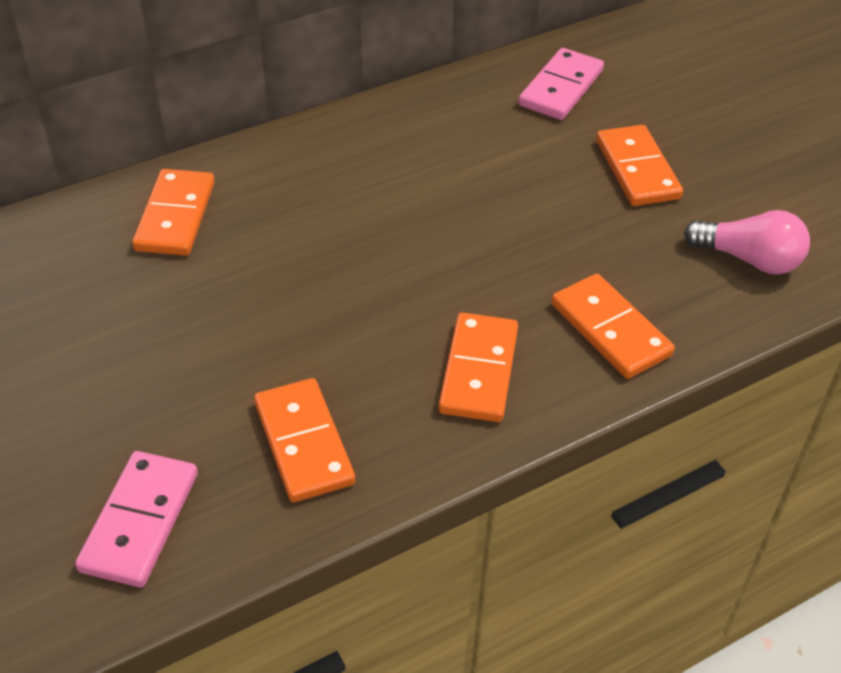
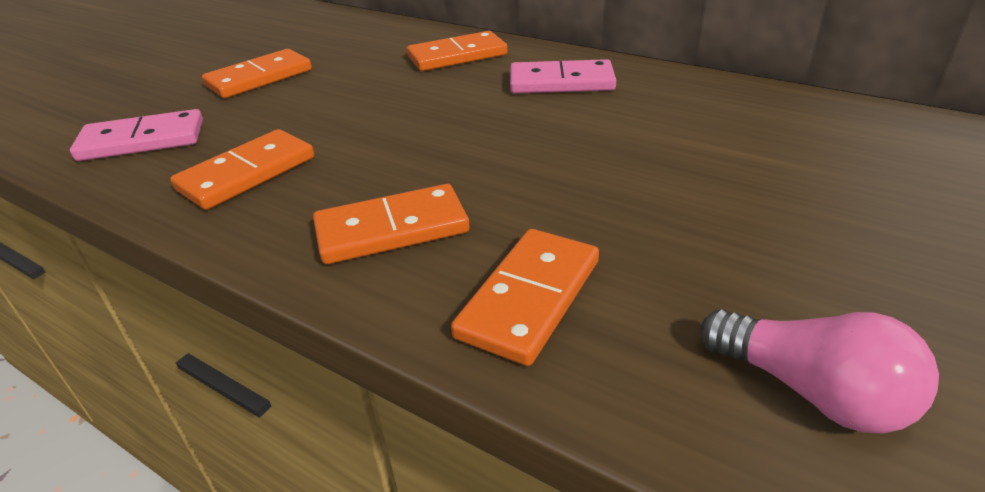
camera: 65 degrees right, 10 degrees down
(561, 88) = (879, 143): pink domino -> pink domino (561, 82)
(637, 169) = (836, 232): orange domino -> orange domino (259, 78)
(749, 259) = (811, 391): pink light bulb -> pink light bulb turned 45 degrees counterclockwise

